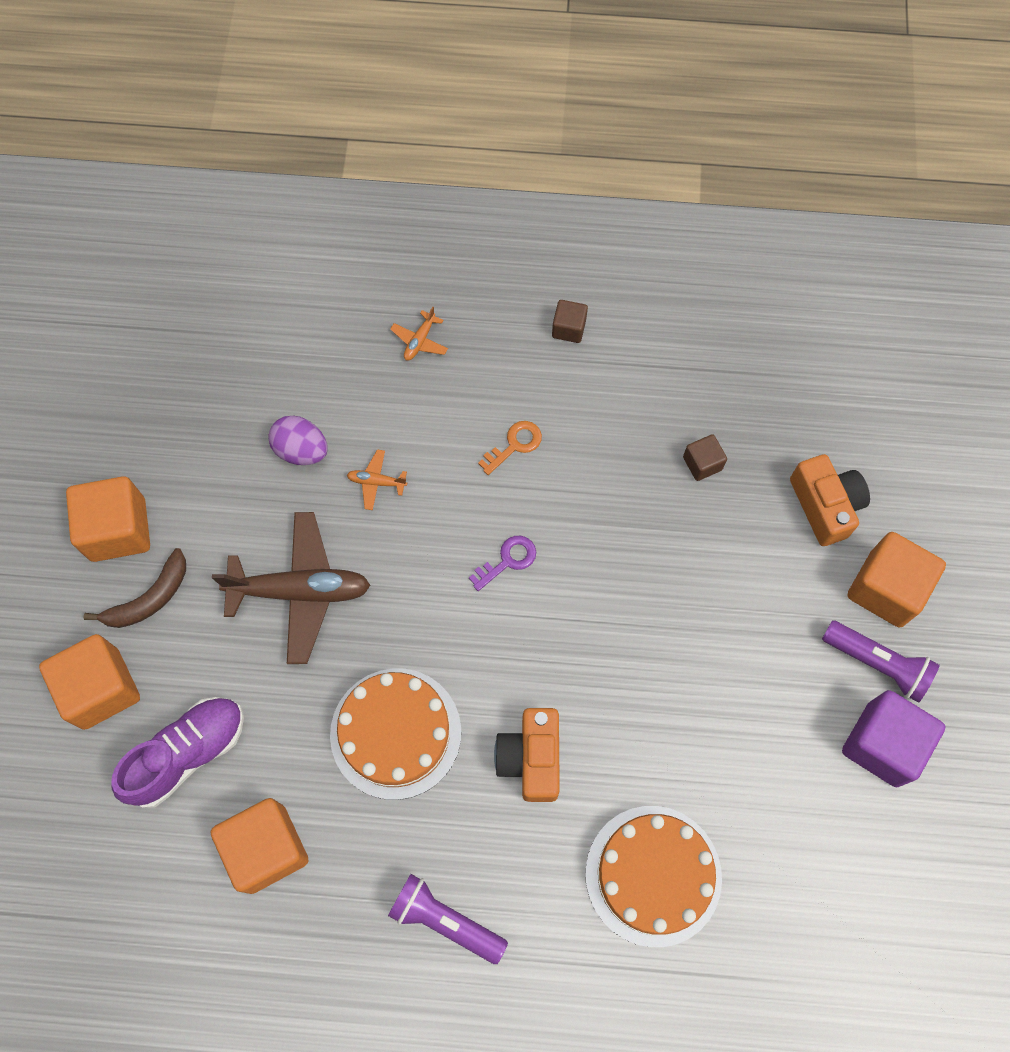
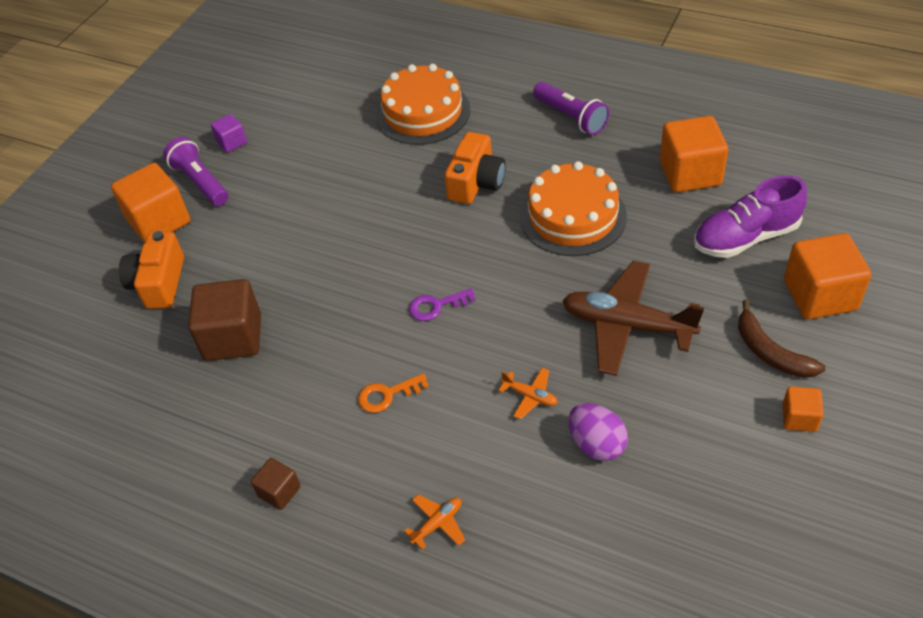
camera: 155 degrees left, 20 degrees down
(118, 530) = (799, 418): orange cube -> orange cube, size x0.51
(149, 598) = (770, 352): brown banana -> brown banana turned 105 degrees counterclockwise
(702, 463) = (233, 337): brown cube -> brown cube, size x1.95
(882, 744) = (232, 142): purple cube -> purple cube, size x0.51

